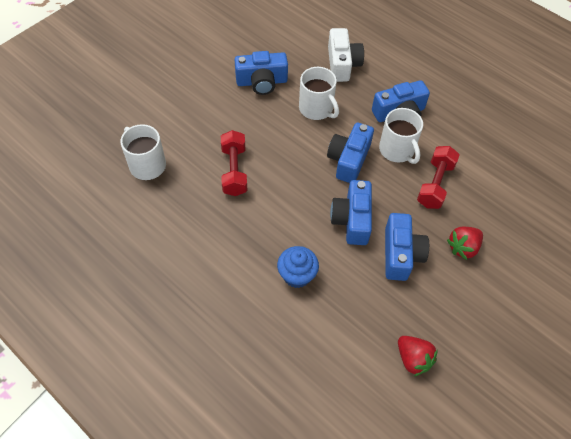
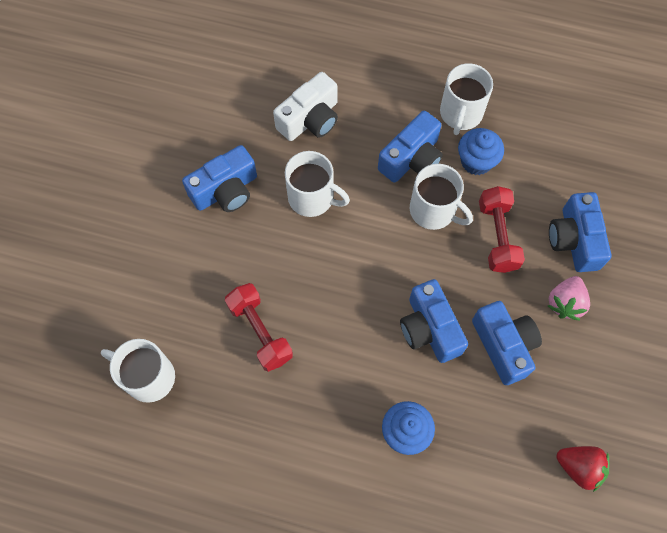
camera: 25 degrees left, 10 degrees up
(342, 64) = (310, 119): white camera -> white camera turned 75 degrees clockwise
(348, 160) = (385, 251): blue camera -> blue camera (574, 240)
(445, 133) = (476, 161): none -> blue cupcake
(450, 101) = (460, 114): none -> white mug
(463, 247) = (565, 303): red strawberry -> pink strawberry

